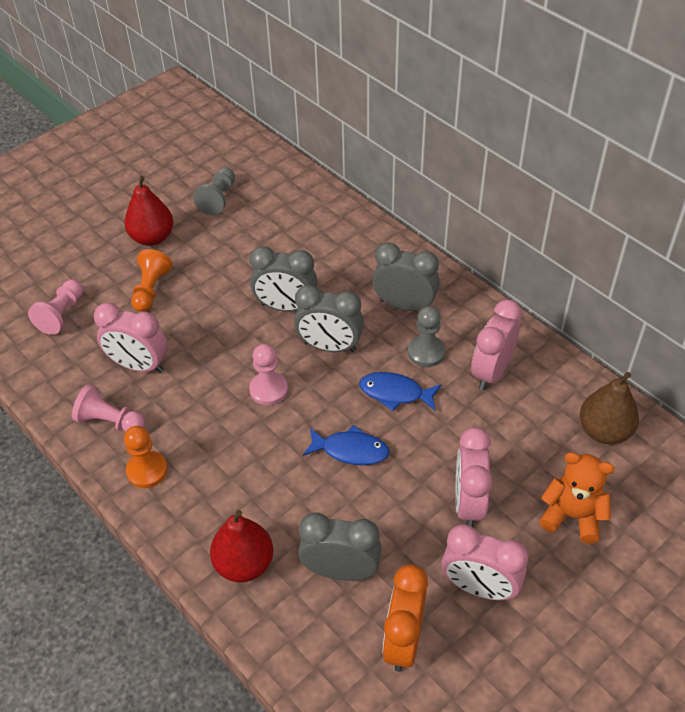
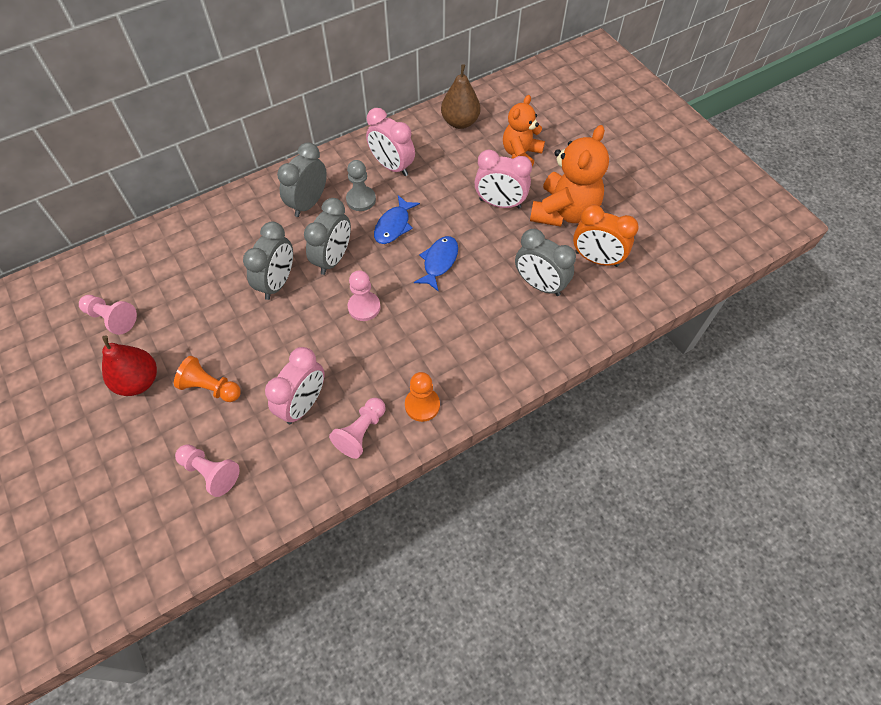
camera: 80 degrees left, 10 degrees up
(218, 198) = (112, 318): grey pawn -> pink pawn
(244, 564) = (523, 344): red pear -> none
(341, 571) = (539, 285): grey clock -> grey clock turned 75 degrees counterclockwise
(479, 587) = (564, 212): pink clock -> orange teddy bear

